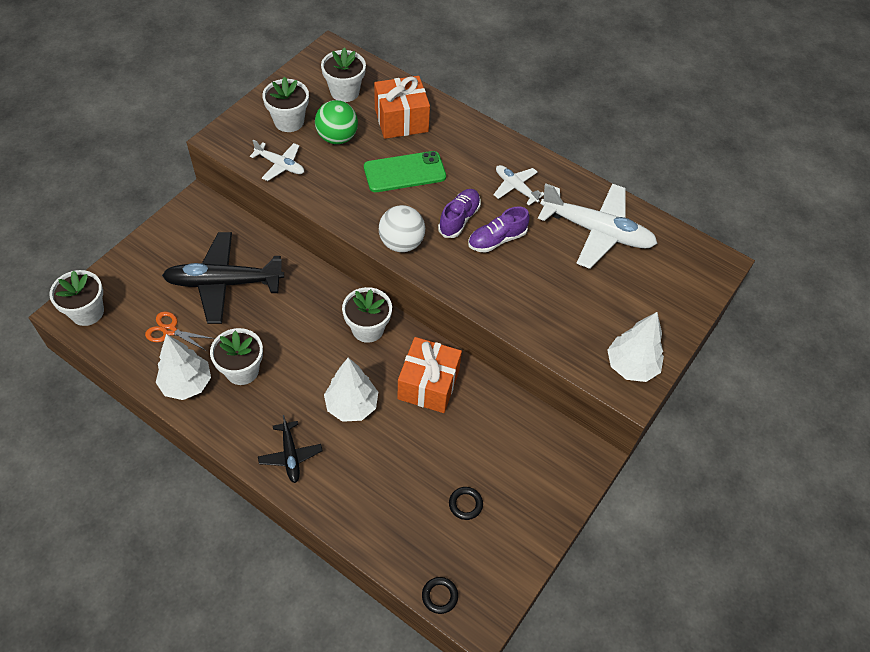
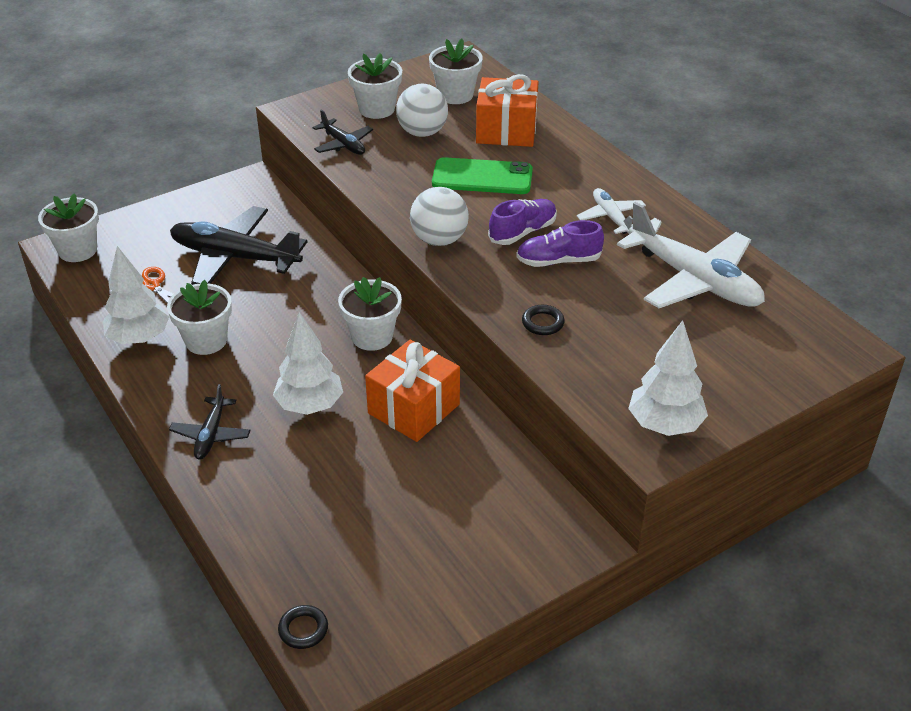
camera: 25 degrees right, 15 degrees down
(280, 165) = (343, 144): white plane -> black plane
(337, 137) = (422, 133): green ball -> white ball
(465, 504) = (390, 543): black ring -> black ring (543, 323)

